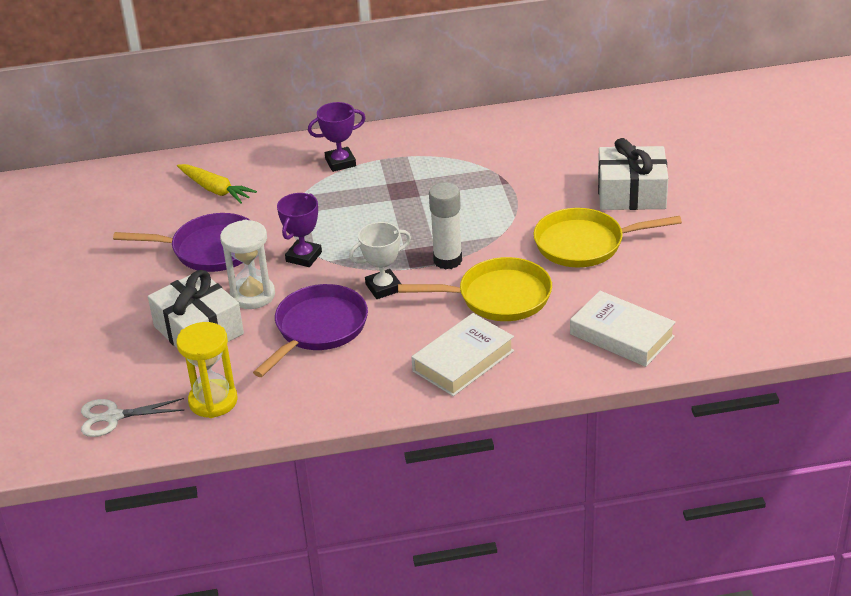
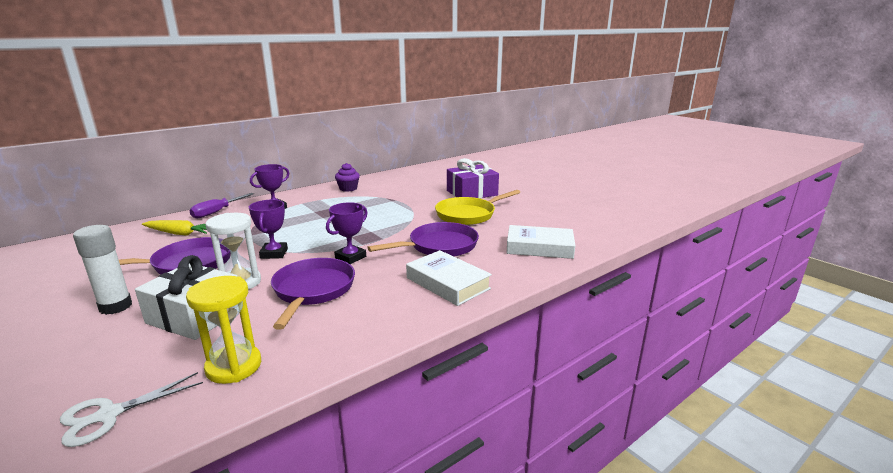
camera: 30 degrees left, 15 degrees down
(268, 154) = (217, 212): none -> purple screwdriver
(383, 287) = (350, 257): white trophy -> purple trophy
(447, 260) = (387, 236): white glue stick -> white glue stick (116, 306)
(459, 138) = (348, 188): none -> purple cupcake
(463, 361) = (447, 283): white book -> white book turned 60 degrees counterclockwise
(498, 297) = (439, 246): yellow pan -> purple pan
(631, 193) = (472, 193): white gift -> purple gift

